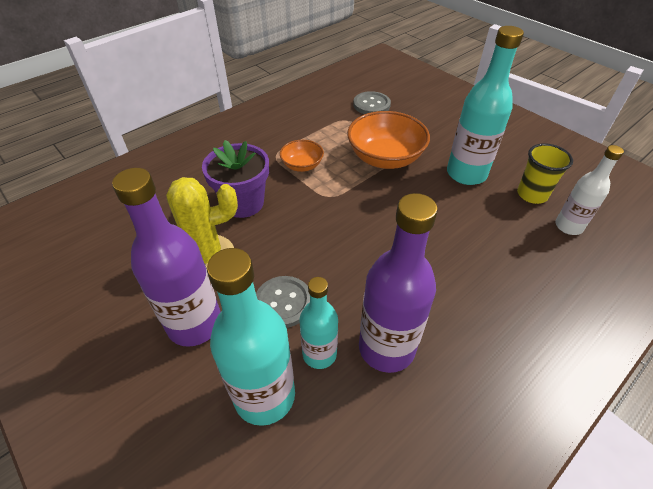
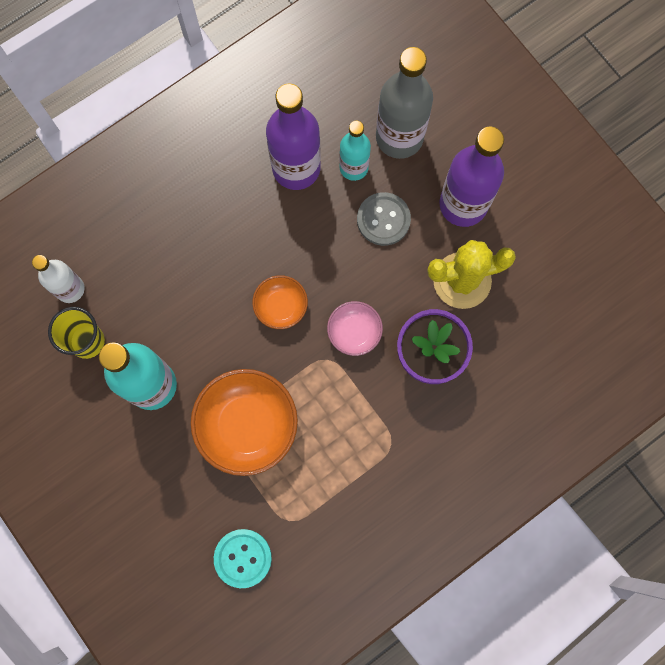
camera: 175 degrees left, 30 degrees up
(264, 396) = (399, 137): turquoise bottle -> grey bottle
(302, 165) = (357, 419): orange bowl -> orange bowl (281, 306)
(308, 214) = (354, 332): none -> pink bowl
(371, 105) = (243, 558): grey button -> turquoise button

